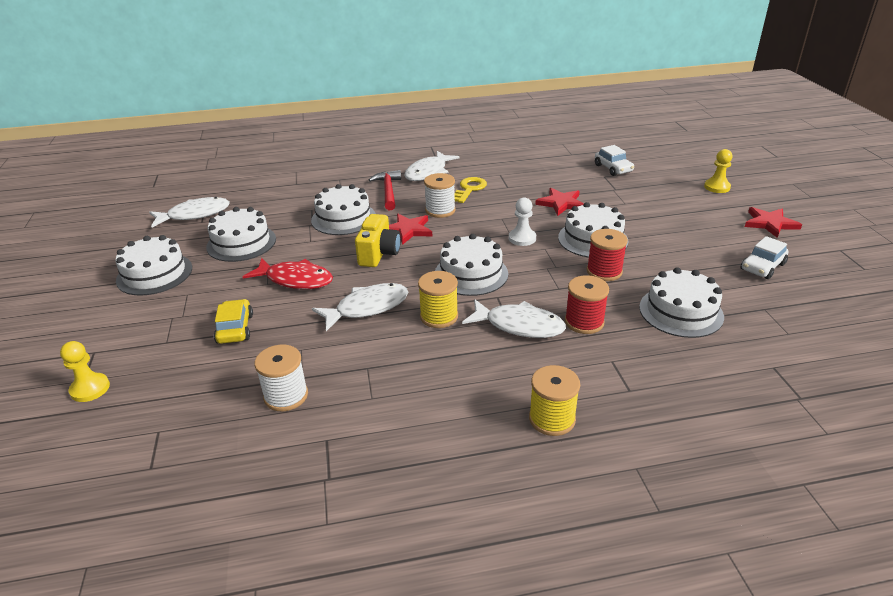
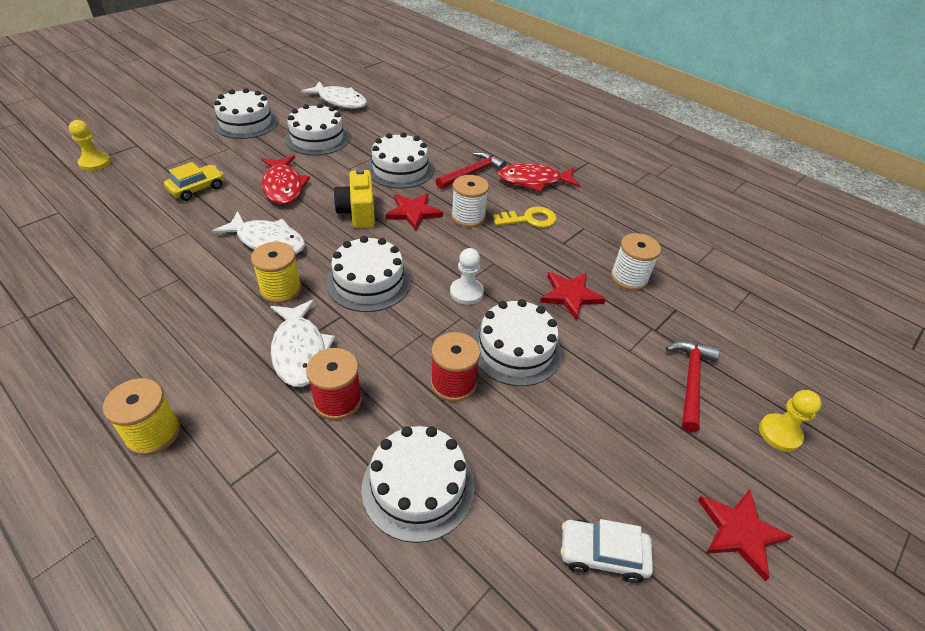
camera: 50 degrees right, 10 degrees up
(286, 396) = (122, 251): white spool -> white spool (629, 278)
(379, 254) = (358, 212): yellow camera -> yellow camera turned 105 degrees clockwise
(428, 172) = (534, 181): white fish -> red fish
(613, 168) = (705, 310): white car -> none
(663, 195) = (690, 381): none -> red hammer

